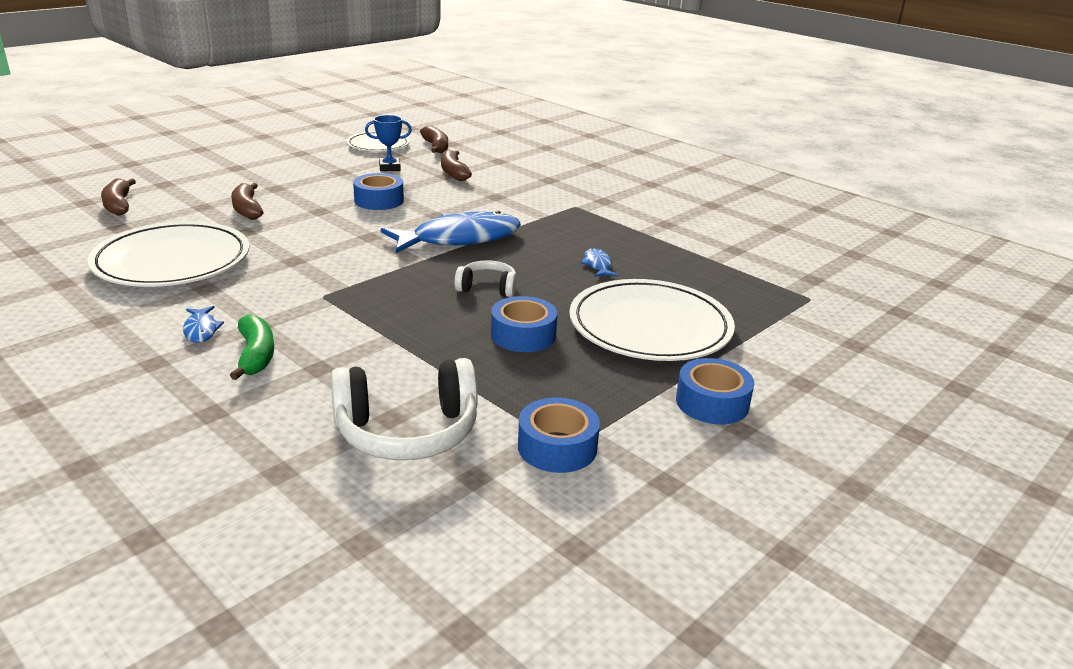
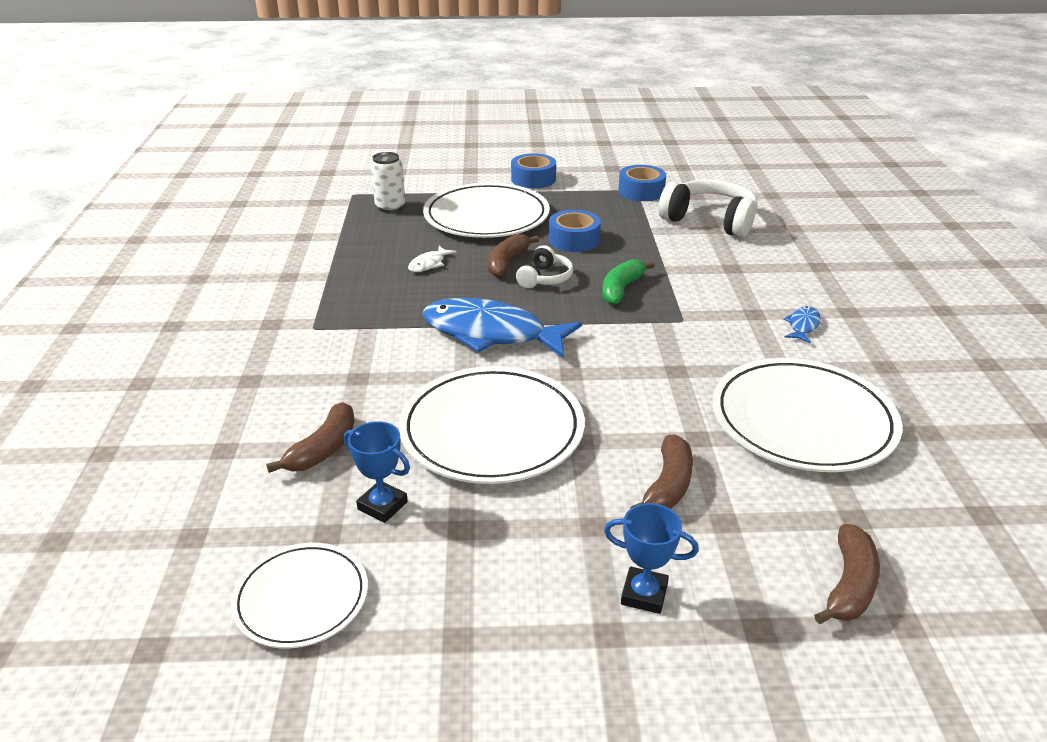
camera: 135 degrees left, 5 degrees up
(229, 178) = (644, 594): none -> blue trophy
(256, 355) = (770, 291): green banana -> green banana (621, 289)
(379, 200) = (492, 430): blue tape -> white plate
(436, 147) = (231, 538): brown banana -> brown banana (507, 262)
(487, 288) = (544, 278): white headphones -> white headphones turned 120 degrees counterclockwise
(597, 265) = (429, 264): blue fish -> white fish
(747, 299) = (390, 207): none -> white can

